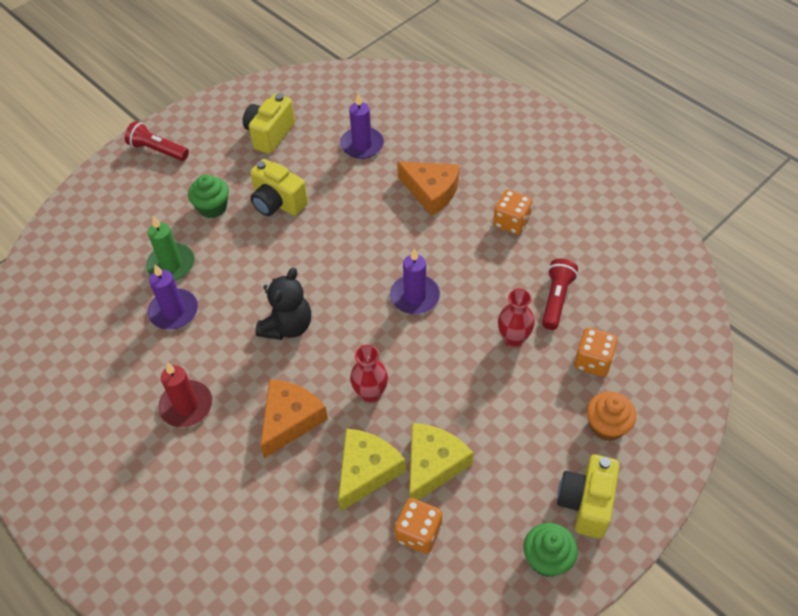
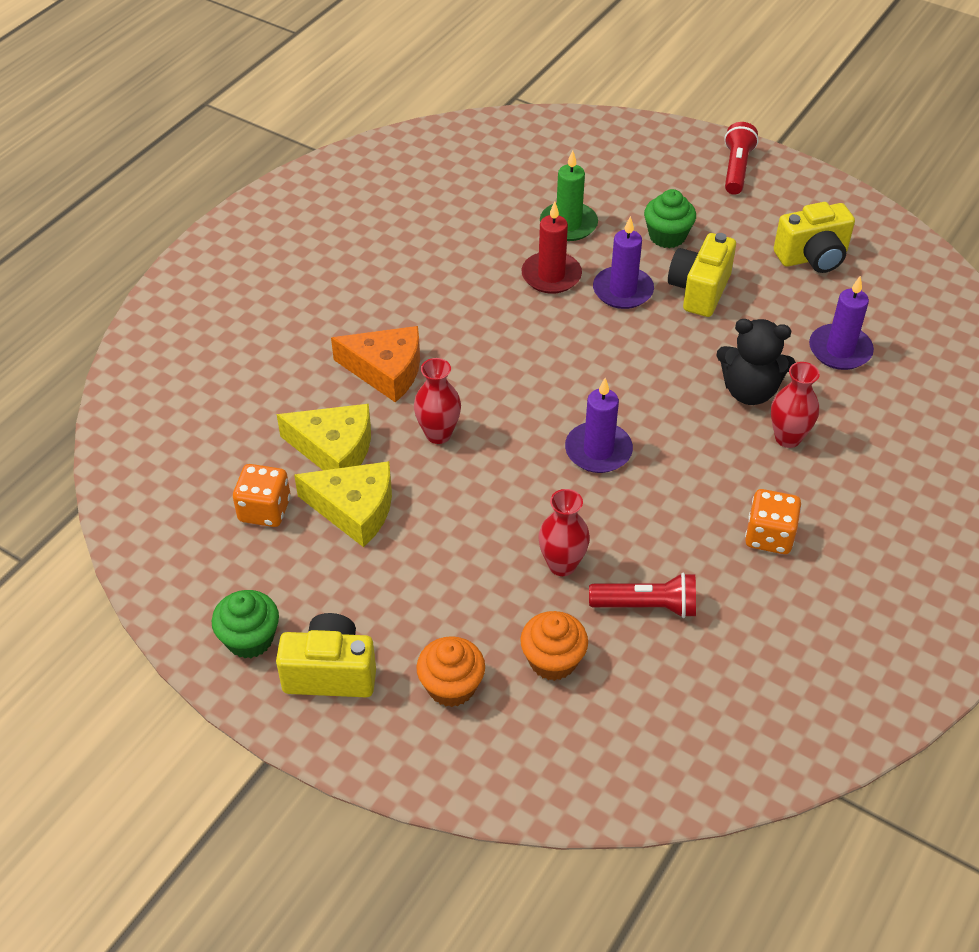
camera: 75 degrees right, 5 degrees down
(174, 311) = (504, 243): purple candle -> purple candle (622, 290)
(186, 406) = (384, 284): red candle -> red candle (551, 275)
(270, 134) = (812, 257): yellow camera -> yellow camera turned 150 degrees clockwise
(287, 326) = (513, 340): black teddy bear -> black teddy bear (749, 391)
(431, 191) = (788, 438): orange cheese -> red vase
(593, 361) = (553, 660): orange dice -> orange cupcake

